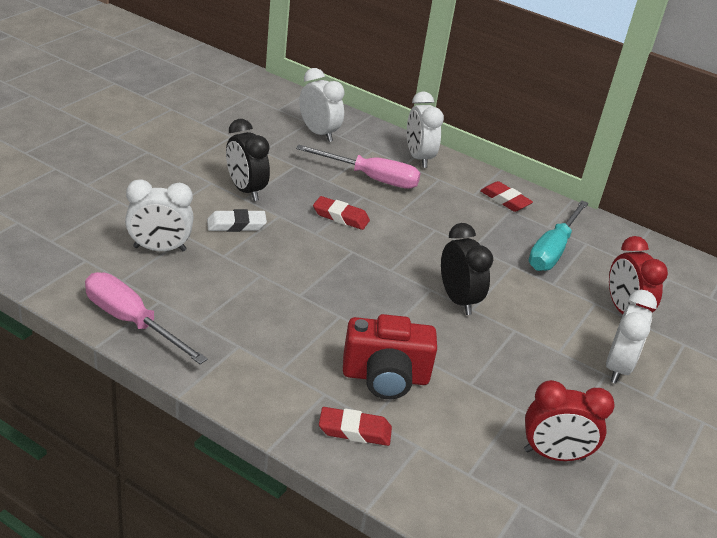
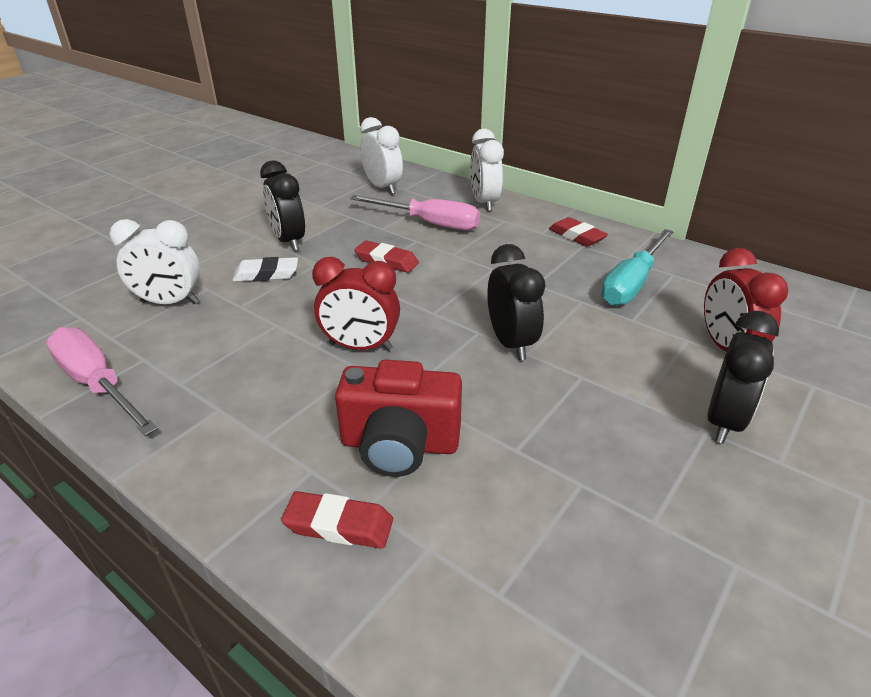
camera: 10 degrees right, 0 degrees up
(554, 455) = (635, 558): red clock -> red clock (360, 347)
(617, 367) = (724, 421): white clock -> black clock

